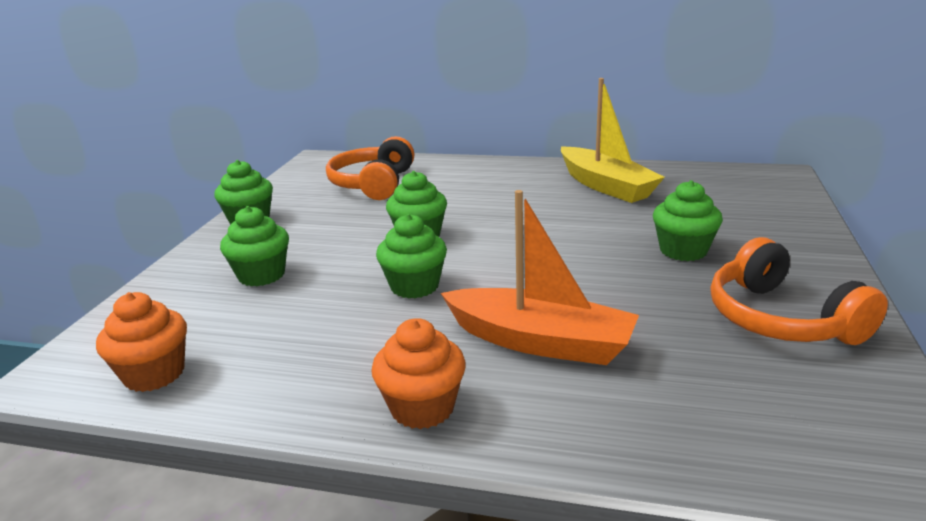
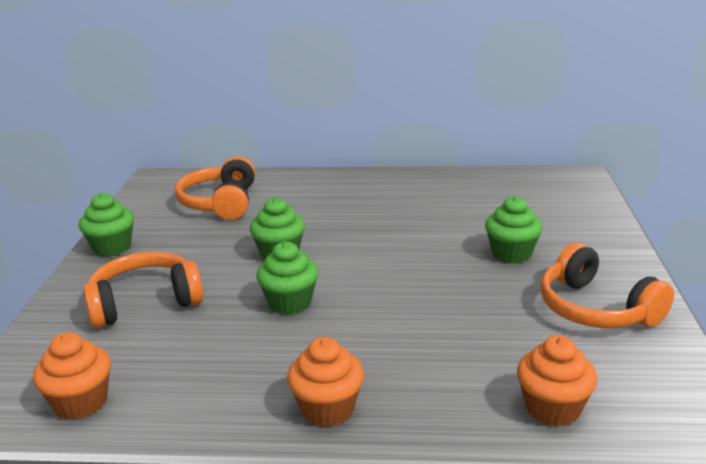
camera: 10 degrees left, 0 degrees up
(261, 275) = (145, 302): green cupcake -> orange headphones
(540, 341) = (410, 344): orange boat -> none
(606, 186) = (435, 194): yellow boat -> none
(706, 435) = (552, 408): none -> orange cupcake

